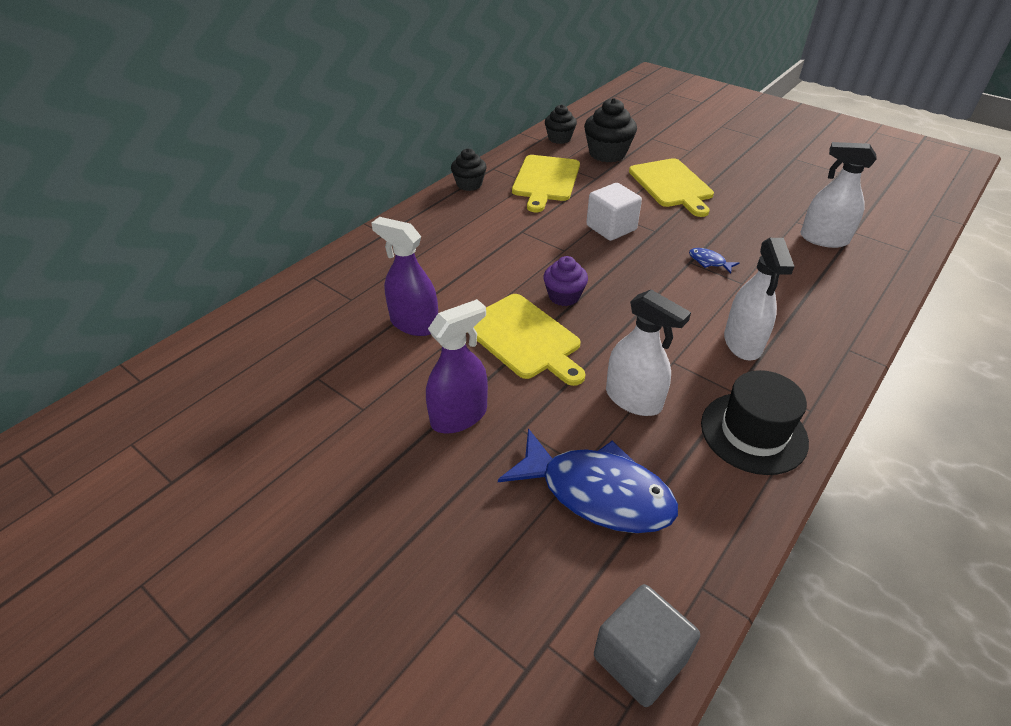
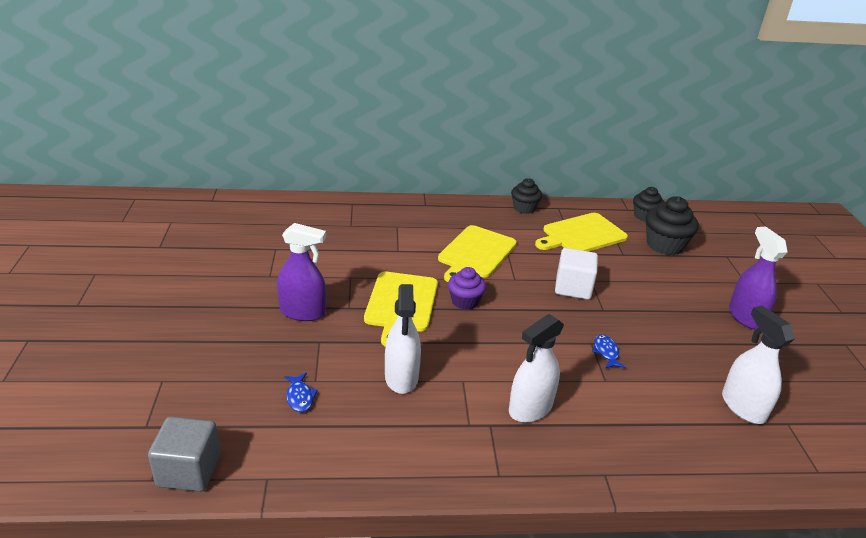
camera: 45 degrees right, 10 degrees down
(414, 324) = (359, 257): purple spray bottle -> purple spray bottle (745, 316)
(597, 492) = (300, 397): blue fish -> blue fish, size x0.40
(672, 185) = (678, 293): yellow cutting board -> yellow cutting board (476, 253)
(753, 432) = (437, 451): black hat -> none

